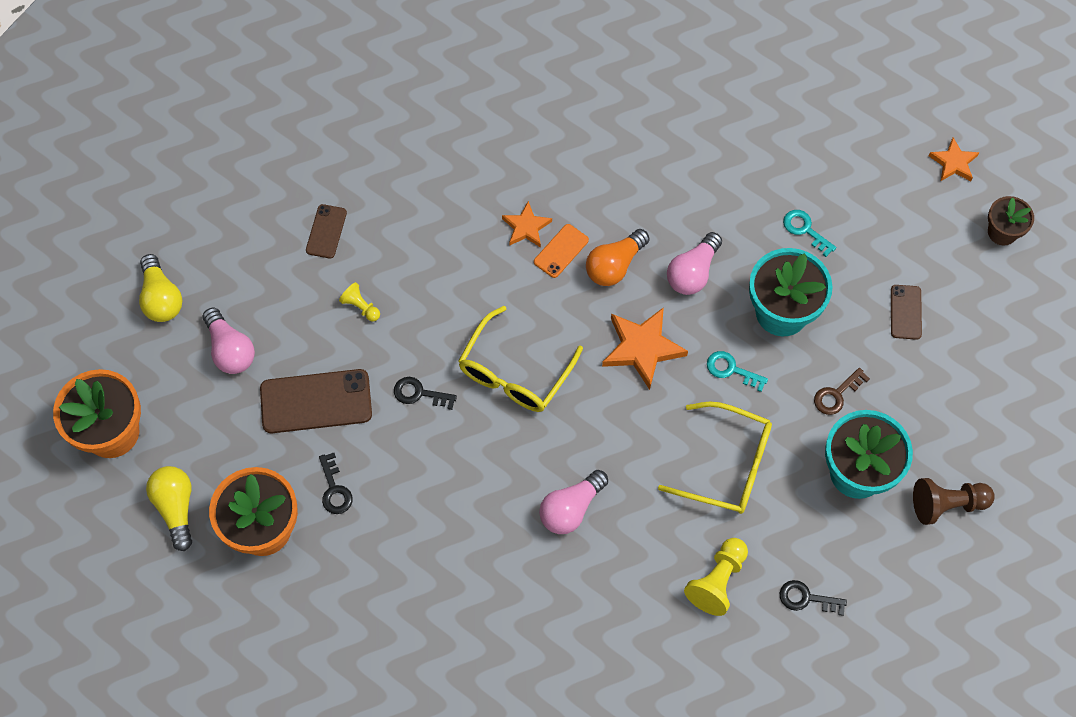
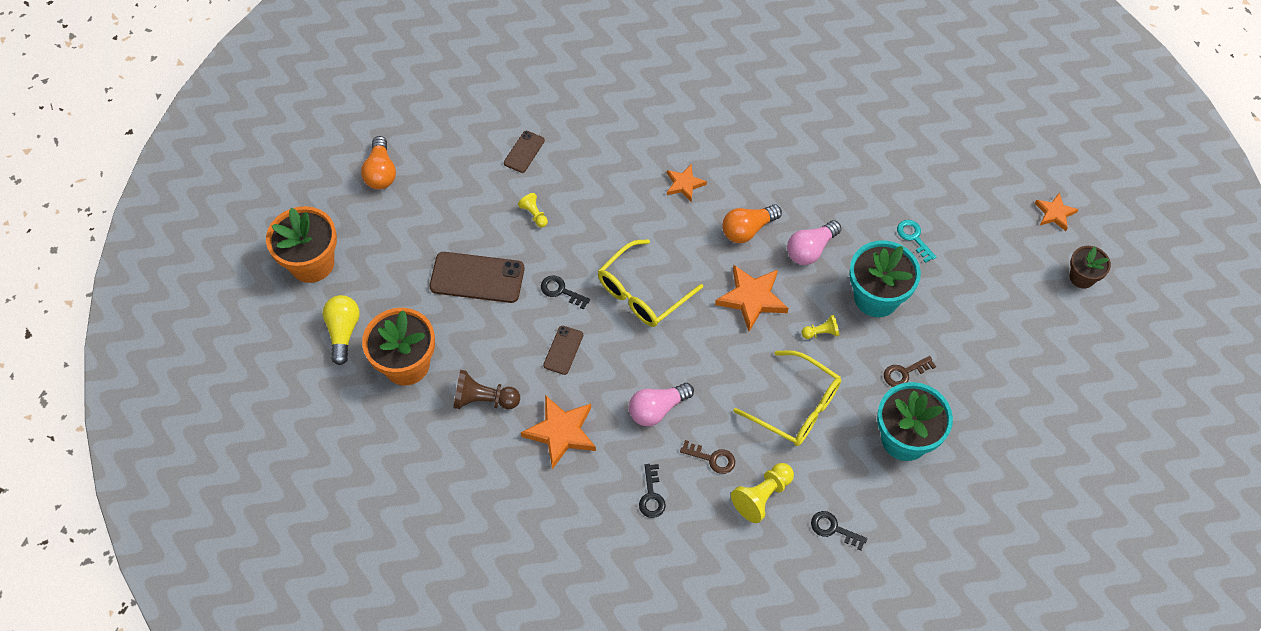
camera: 15 degrees right, 5 degrees down
(161, 298) = (381, 172): yellow light bulb -> orange light bulb
(230, 350) = (422, 223): pink light bulb -> none
(334, 489) = (471, 348): black key -> black key (651, 496)
(468, 565) = (561, 432): none -> orange star
(561, 251) = (707, 208): orange phone -> none
(649, 551) = (712, 458): none -> brown key
(731, 370) = (821, 332): turquoise key -> yellow pawn
(905, 312) = (981, 321): brown phone -> brown phone (563, 350)
(947, 504) = (975, 483): brown pawn -> brown pawn (484, 399)

